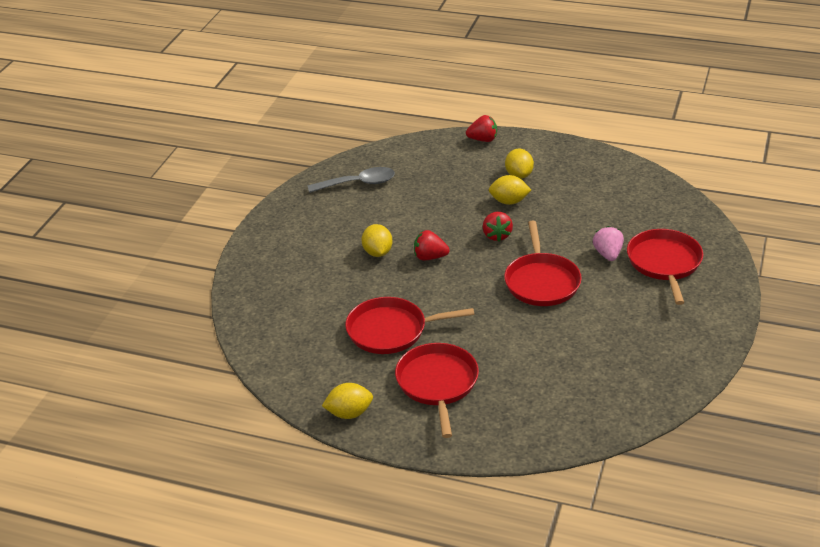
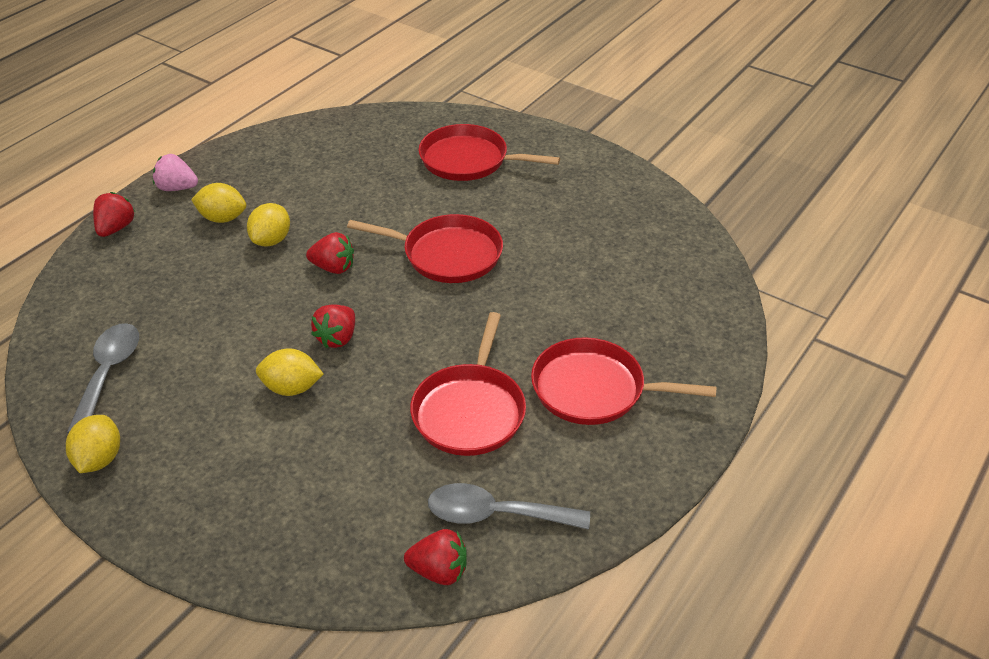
camera: 75 degrees left, 5 degrees up
(260, 349) = (439, 571): none -> red strawberry
(310, 362) = (496, 514): none -> grey spoon
(349, 413) = (619, 490): yellow lemon -> yellow lemon (99, 459)
(608, 254) = (428, 193): pink strawberry -> pink strawberry (177, 188)

